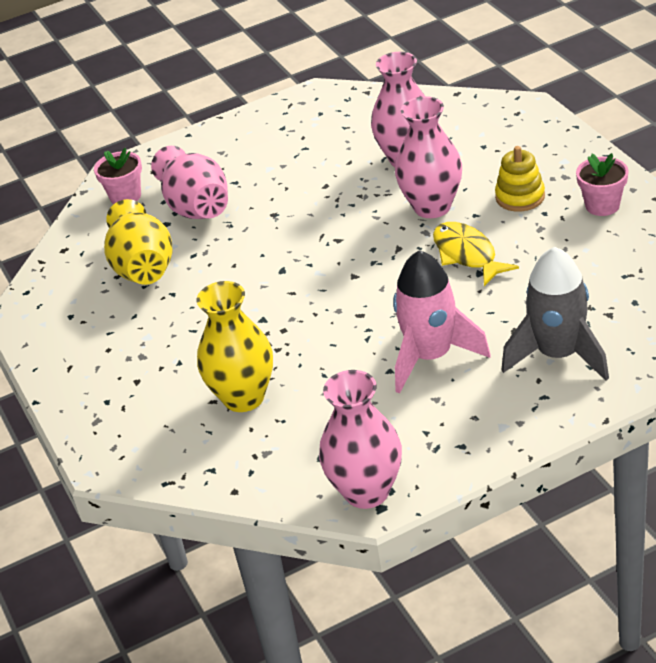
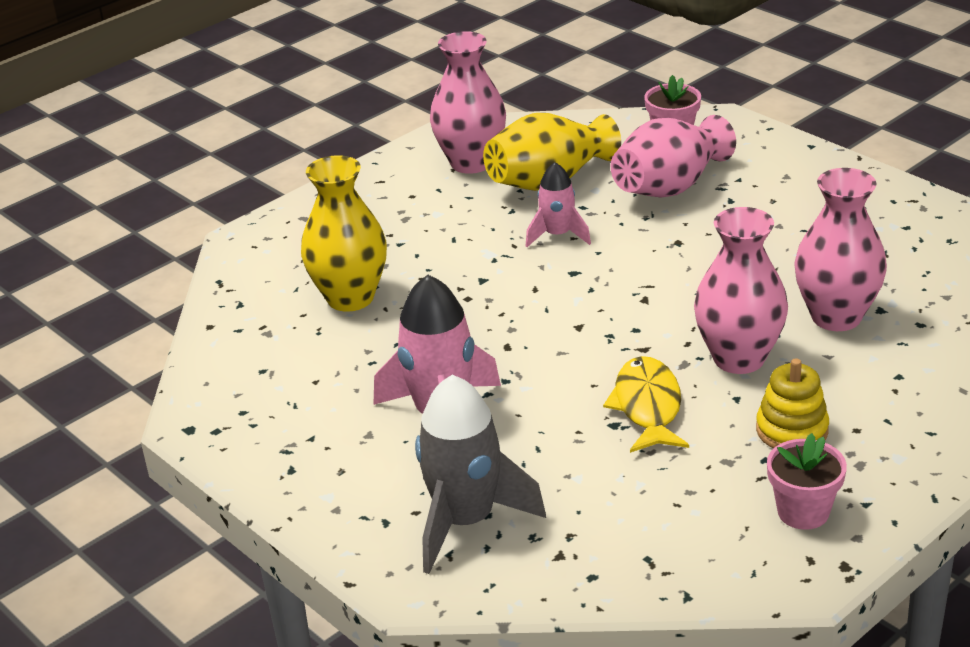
camera: 70 degrees right, 5 degrees down
(225, 272) = (557, 235): none -> pink rocket
(366, 491) = (212, 414): pink vase -> pink vase (471, 162)
(467, 255) = (647, 407): yellow fish -> yellow fish turned 45 degrees counterclockwise

